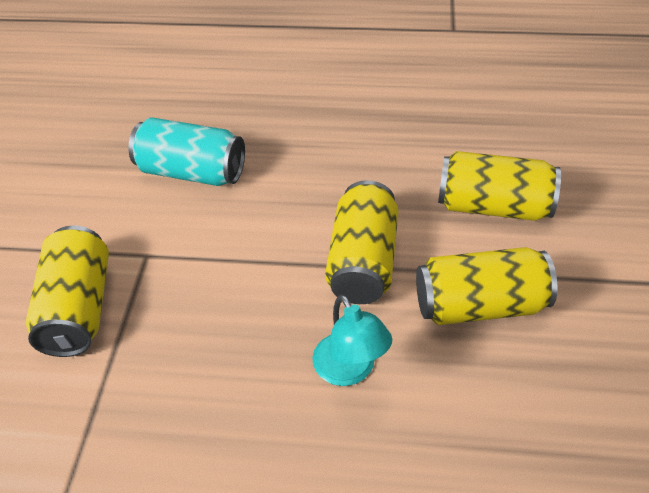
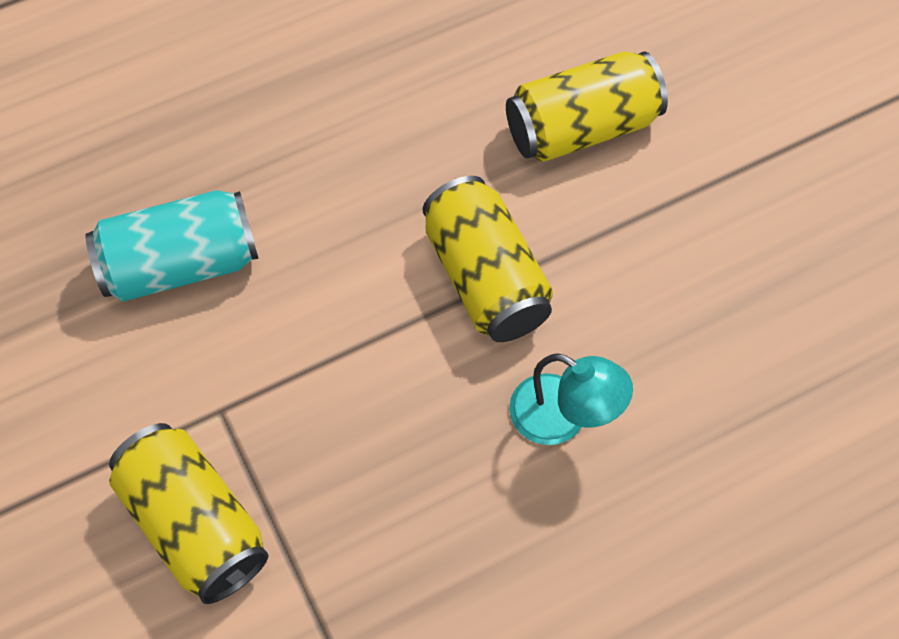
camera: 35 degrees left, 15 degrees up
(479, 305) = (644, 265): yellow can -> none

